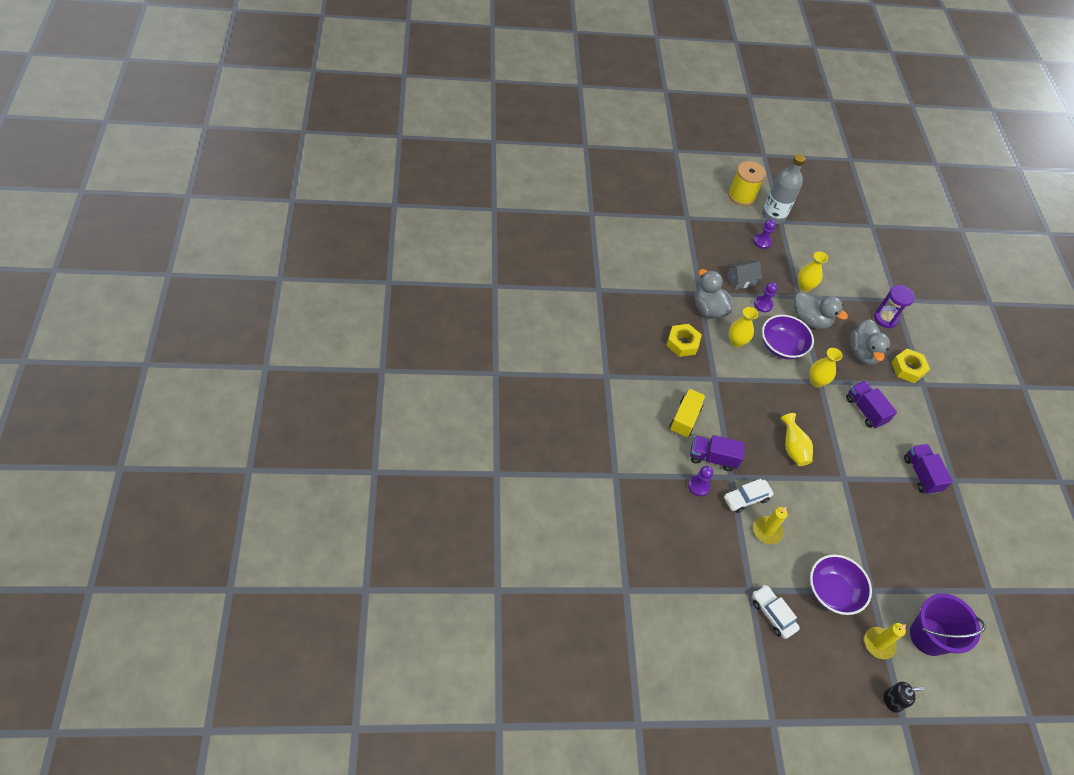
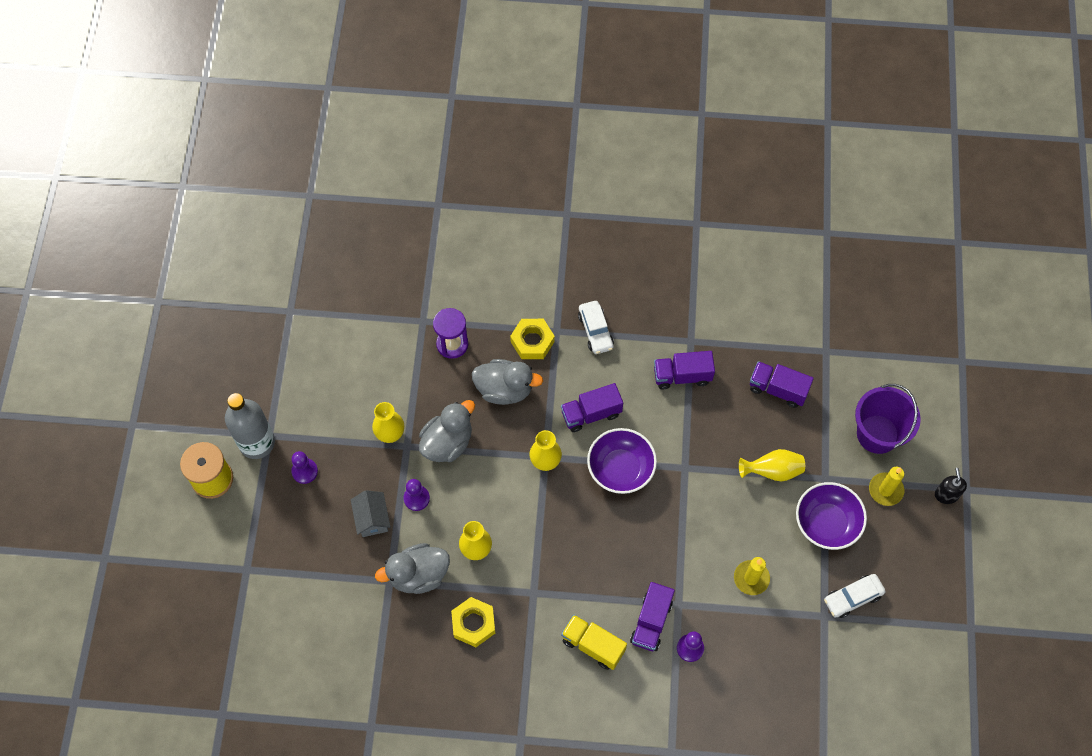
camera: 75 degrees left, 10 degrees up
(746, 498) = (708, 593): white car -> white car (595, 331)
(781, 346) = (488, 491): purple bowl -> purple bowl (620, 469)
(792, 448) = (641, 518): yellow vase -> yellow vase (772, 471)
(938, 550) = (778, 389): none -> purple truck

